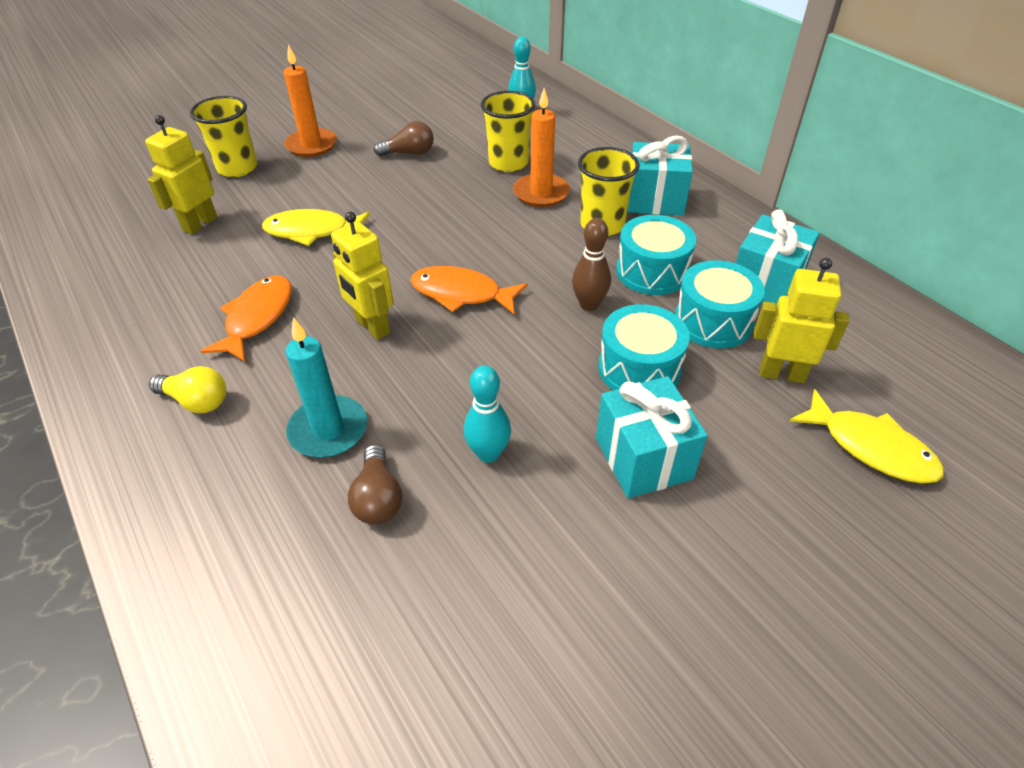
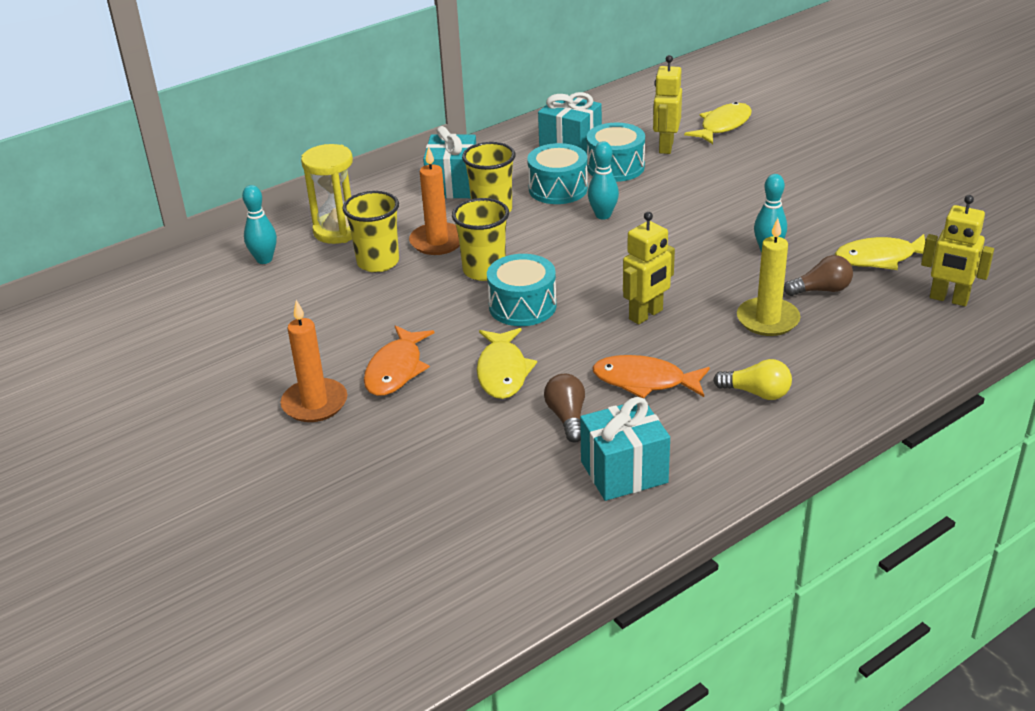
camera: 90 degrees left, 10 degrees down
(196, 401) = (756, 393): yellow light bulb -> yellow light bulb turned 90 degrees clockwise
(200, 224) = (488, 457): yellow robot -> yellow robot (948, 299)
(237, 168) = (363, 455): yellow cup -> yellow cup (484, 270)
(328, 430) = (767, 320): turquoise candle -> yellow candle
(409, 153) = (347, 327): brown light bulb -> brown light bulb (567, 417)
(444, 593) = (880, 258): none -> yellow fish
(461, 294) = (596, 274): orange fish -> orange fish (396, 370)
(565, 141) = (337, 231): none -> yellow hourglass
(589, 304) = (603, 215): brown bowling pin -> turquoise bowling pin
(639, 368) = (672, 195): turquoise drum -> turquoise drum (522, 306)
(643, 458) = (754, 195): turquoise gift -> turquoise gift (624, 472)

